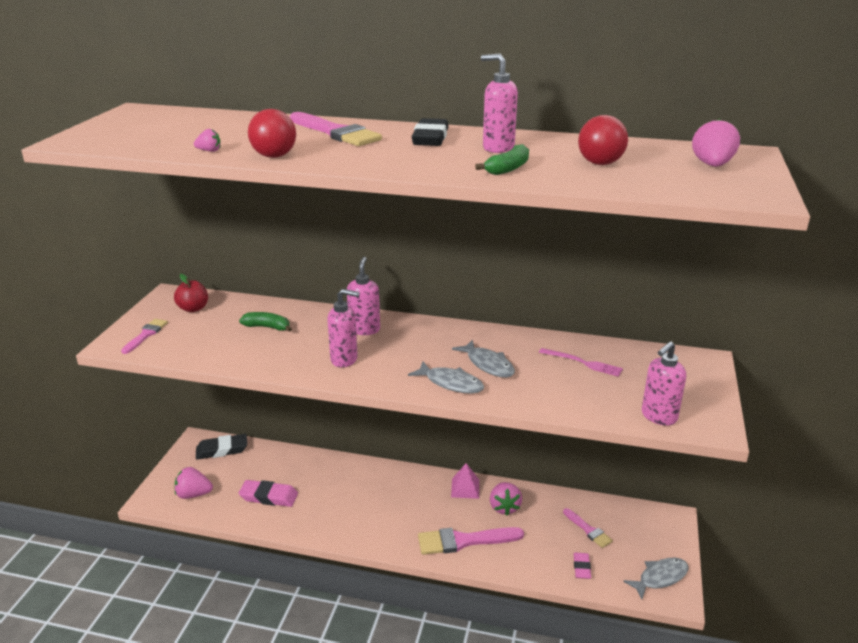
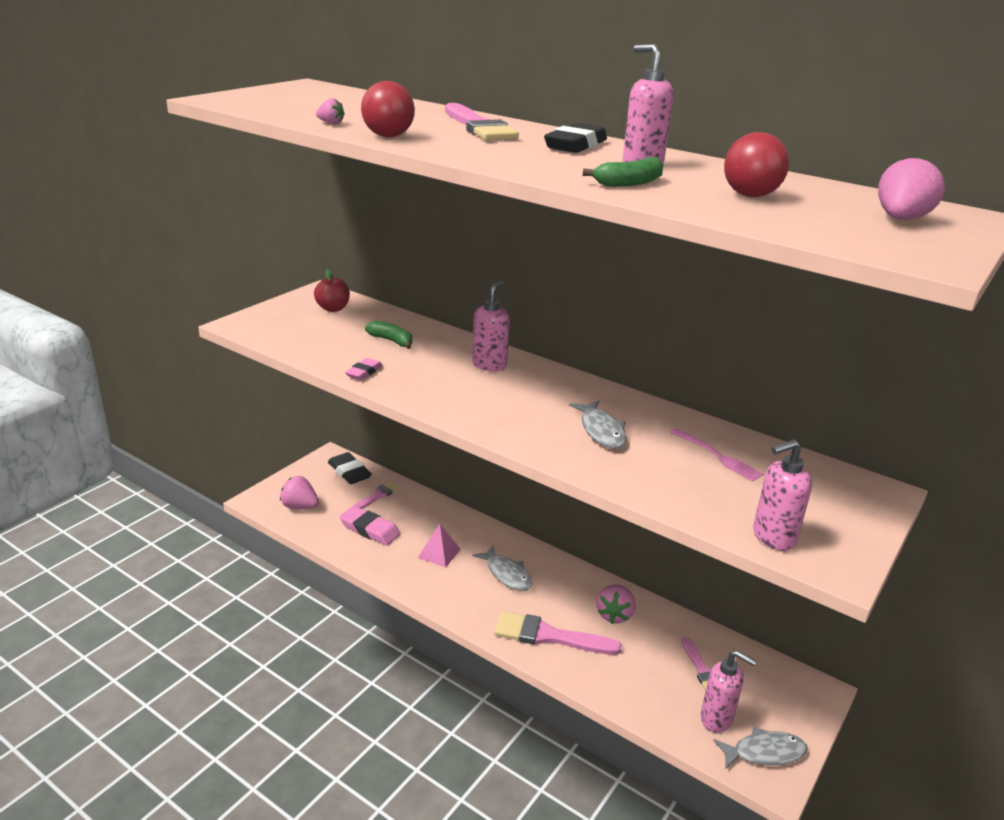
camera: 20 degrees right, 0 degrees up
(146, 335) = (272, 322): pink brush -> pink brush (377, 496)
(222, 450) = (349, 472): black eraser -> black eraser turned 45 degrees clockwise
(344, 359) = (447, 389): pink soap dispenser -> pink soap dispenser (717, 719)
(451, 383) = (545, 439): grey fish -> grey fish (506, 574)
(465, 488) = (580, 581): pink pyramid -> pink pyramid (439, 553)
(581, 567) = (671, 708): pink eraser -> pink eraser (364, 372)

